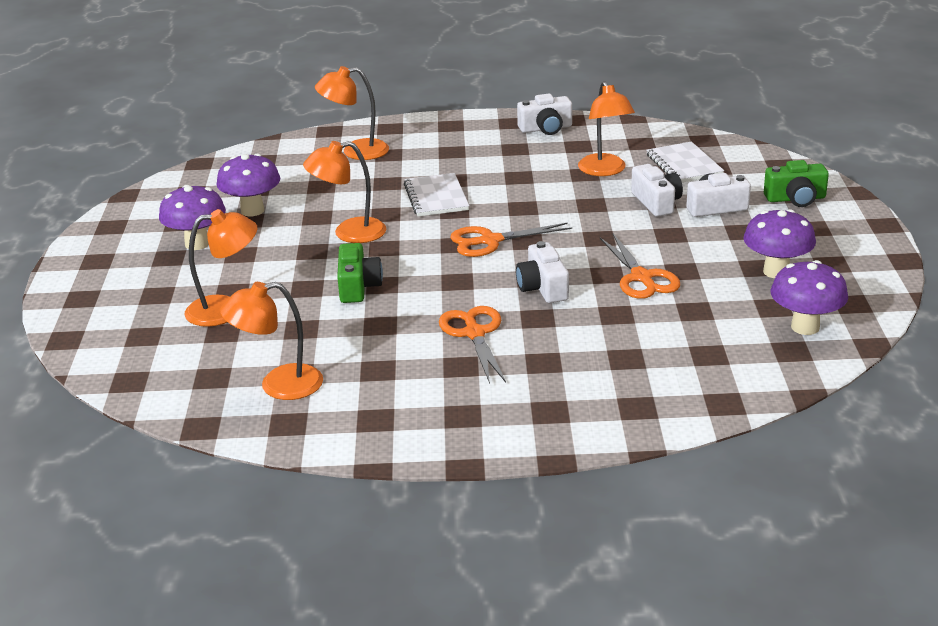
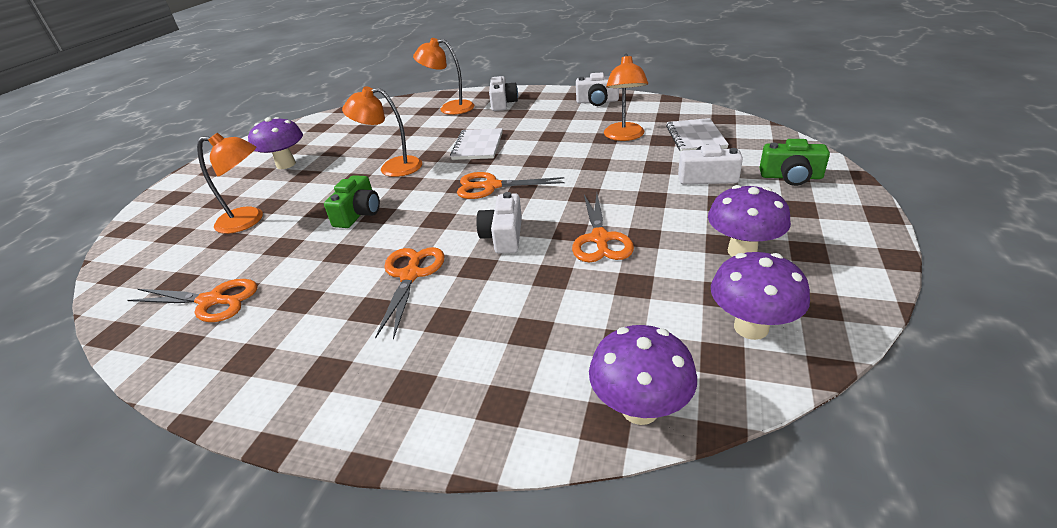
camera: 20 degrees right, 5 degrees up
(252, 210) = (344, 144): purple mushroom -> purple mushroom (640, 409)
(278, 385) = (211, 301): orange lamp -> orange scissors
(656, 202) = (654, 167): white camera -> white camera (503, 103)

